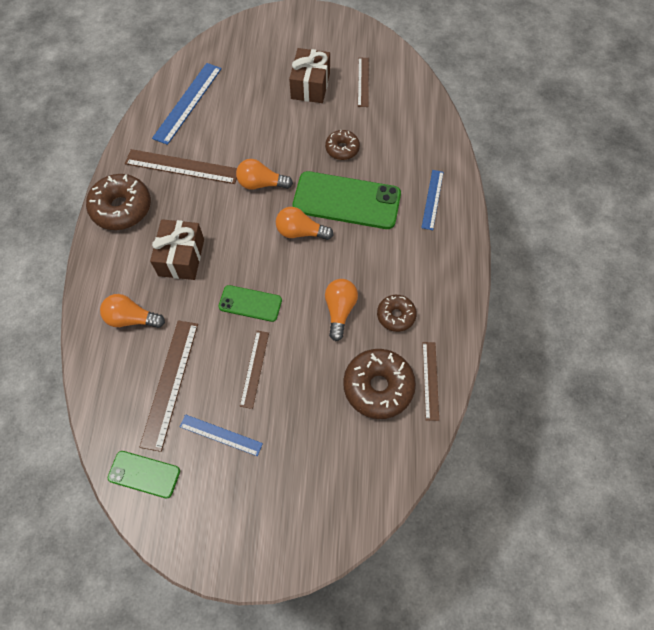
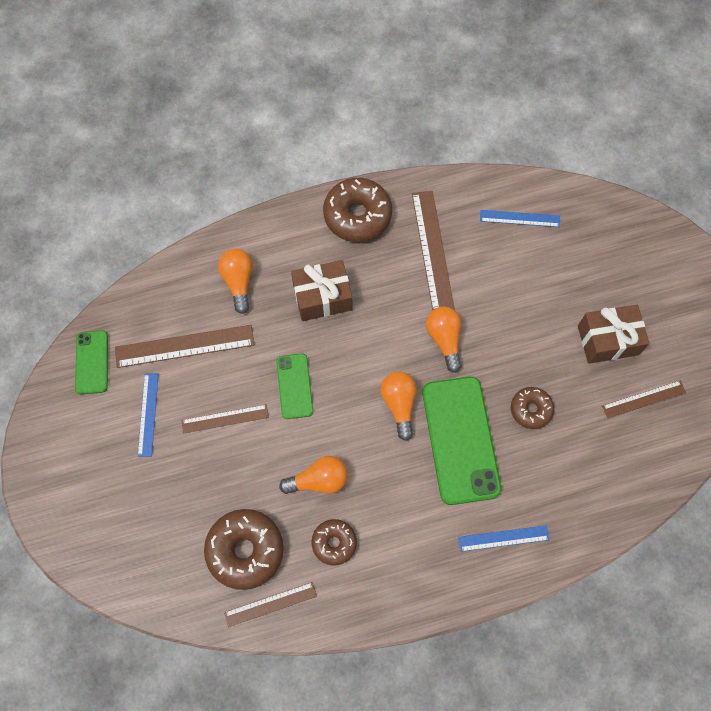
camera: 70 degrees right, 5 degrees up
(187, 102) = (520, 218): blue ruler -> blue ruler, size x0.61

